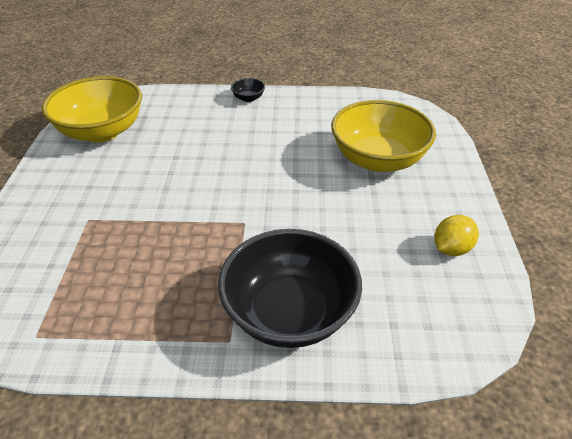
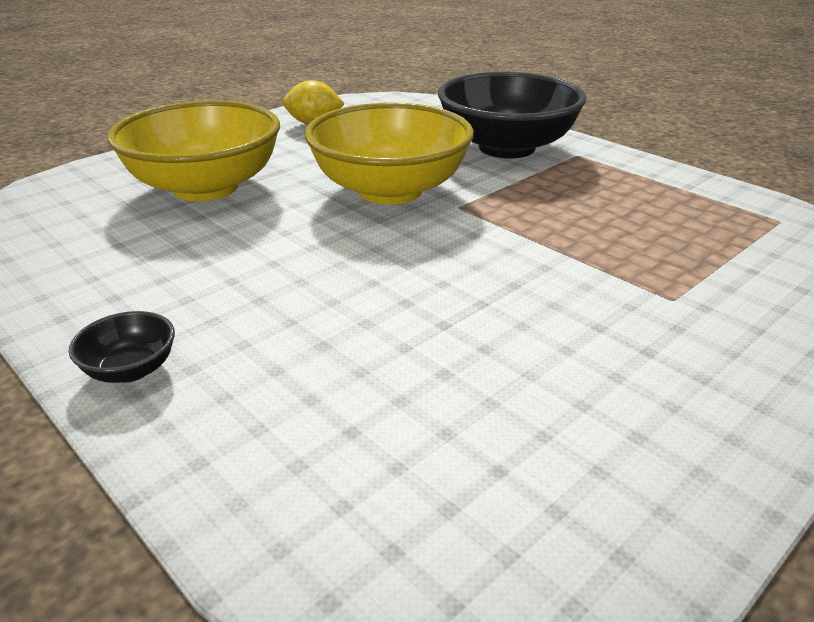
camera: 135 degrees left, 10 degrees down
(102, 131) = (542, 482): yellow bowl -> yellow bowl (390, 190)

